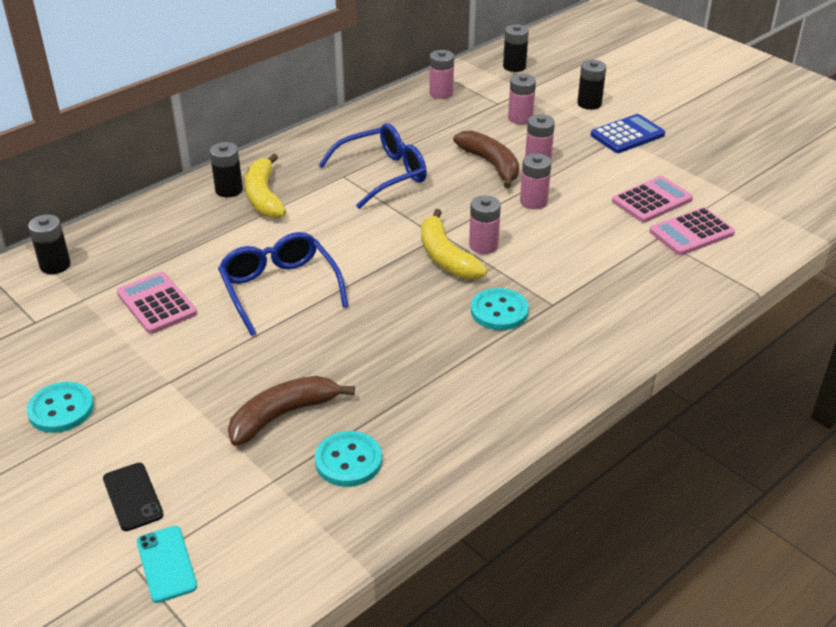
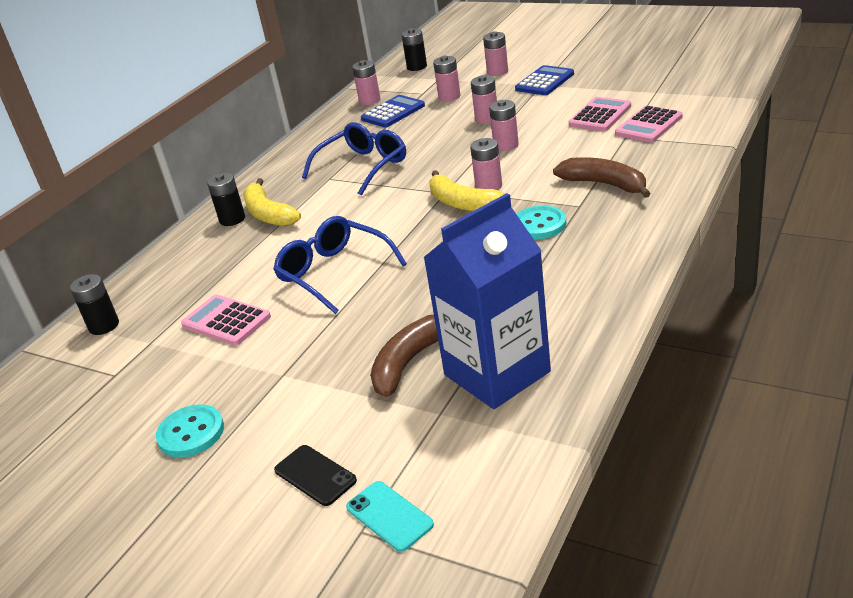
camera: 15 degrees left, 5 degrees down
(348, 461) = (497, 373): turquoise button -> blue carton
(453, 117) = (393, 112): none -> blue calculator
(491, 164) = (450, 133): brown banana -> brown banana (605, 184)
(589, 104) = (497, 72): black battery -> pink battery

